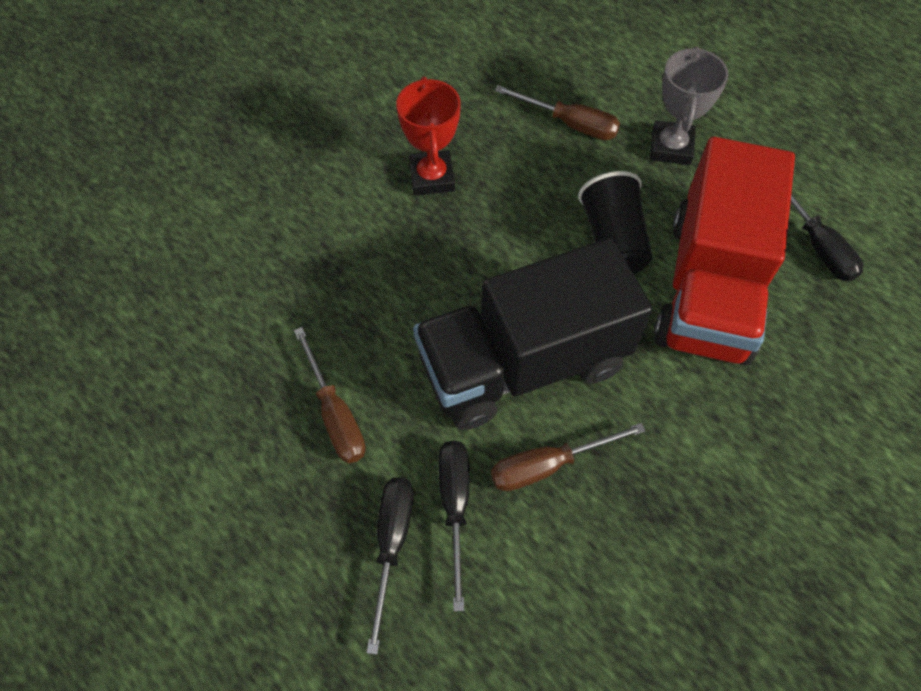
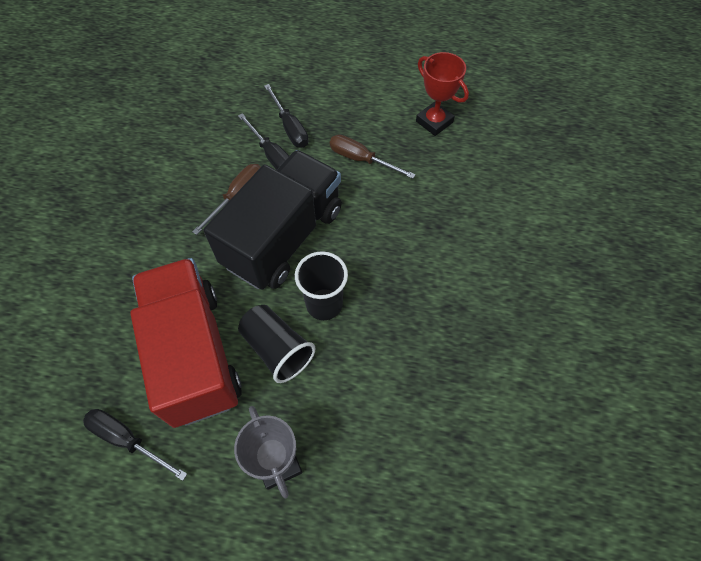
camera: 145 degrees right, 0 degrees up
(432, 177) = (428, 320): red trophy -> red trophy (434, 122)
(530, 255) = (324, 304): none -> black cup
(570, 124) = (369, 433): brown screwdriver -> none

